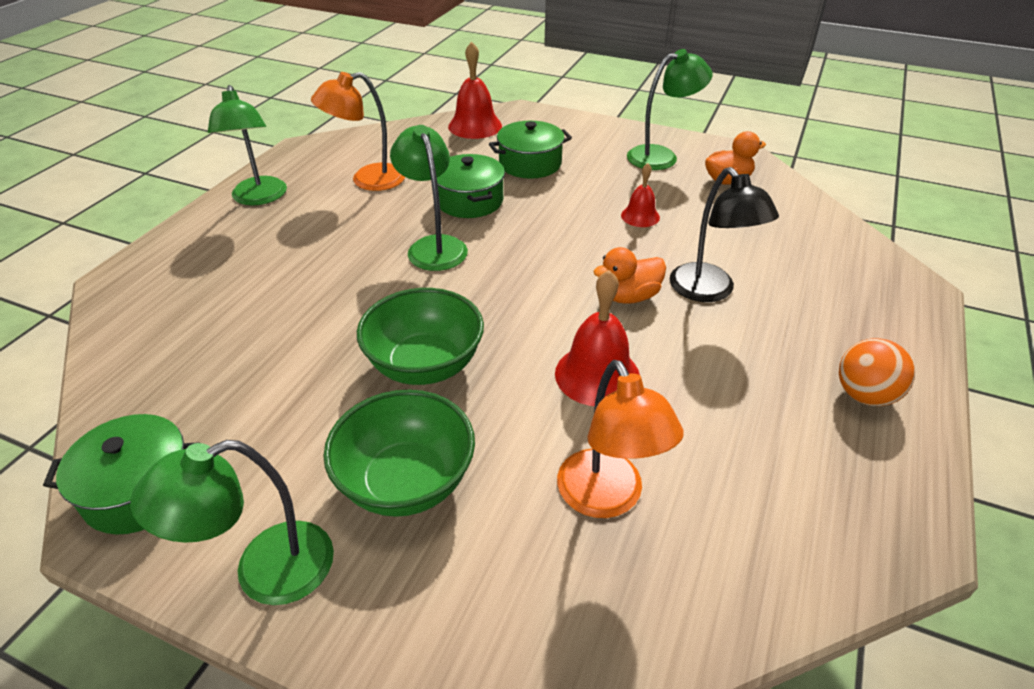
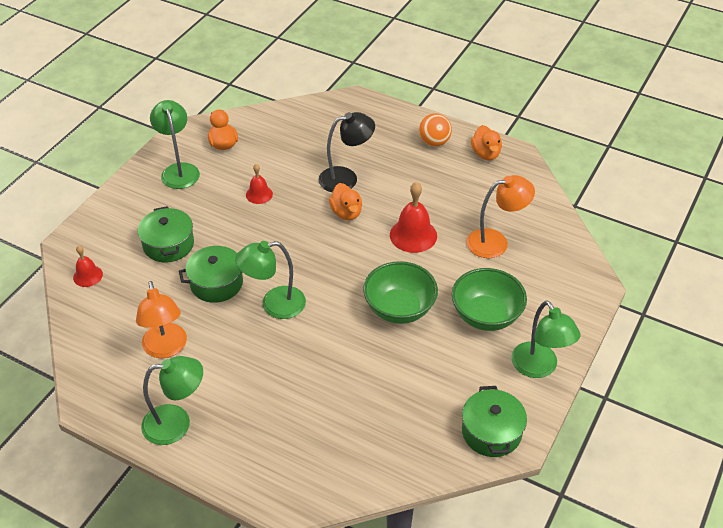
camera: 85 degrees left, 5 degrees up
(475, 126) = (88, 276): red bell -> red bell, size x0.59
(877, 481) = (486, 154): none -> orange duck

